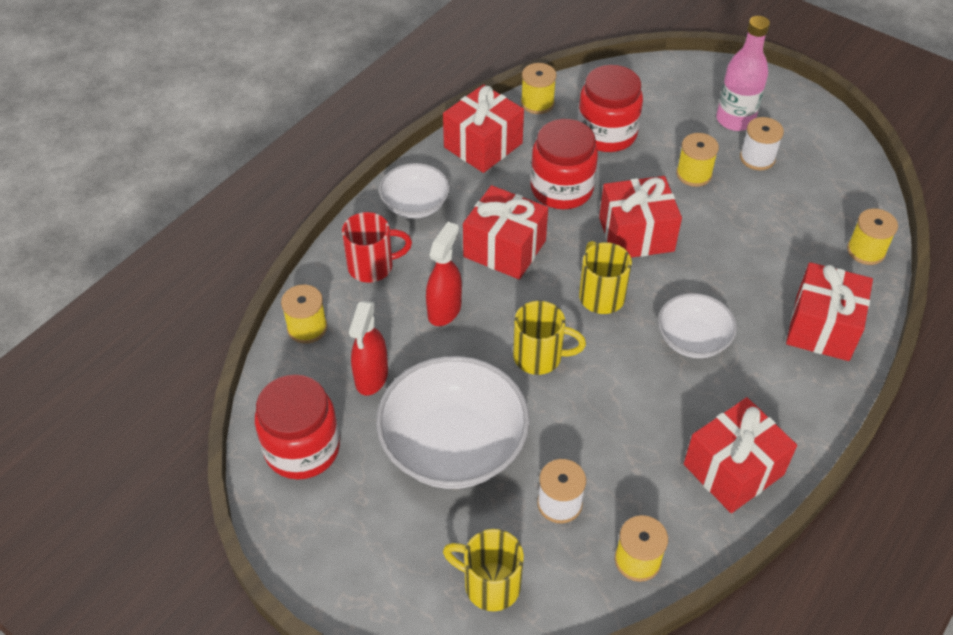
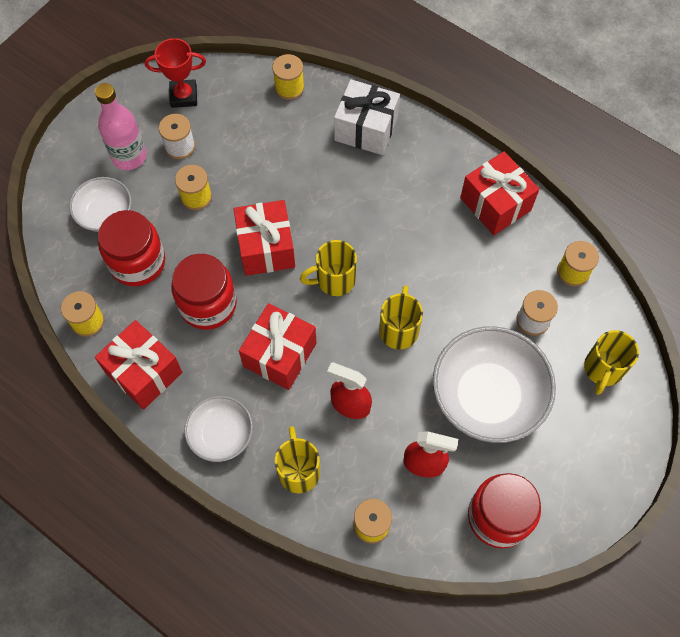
camera: 90 degrees left, 15 degrees up
(372, 266) = (298, 470): red mug -> yellow mug
(693, 339) = (379, 217): white bowl -> white bowl (105, 214)
(822, 327) = (366, 129): red gift -> white gift
(826, 158) = (183, 96): none -> red trophy

